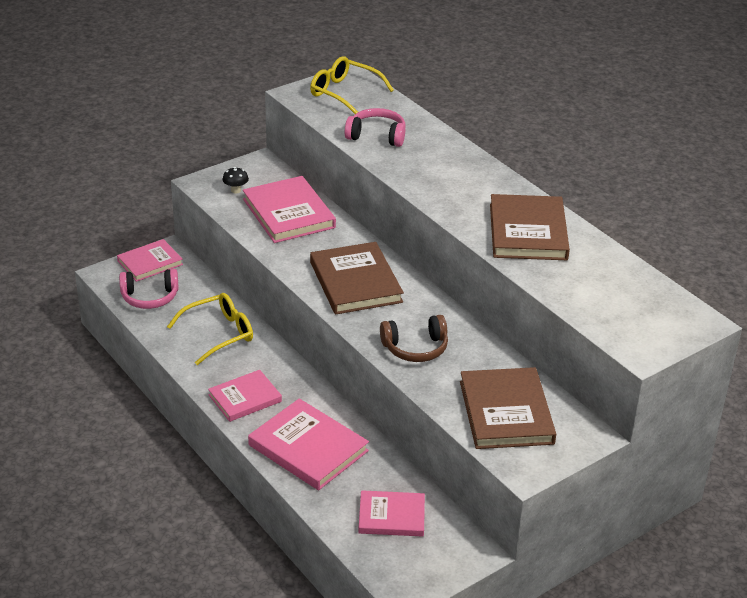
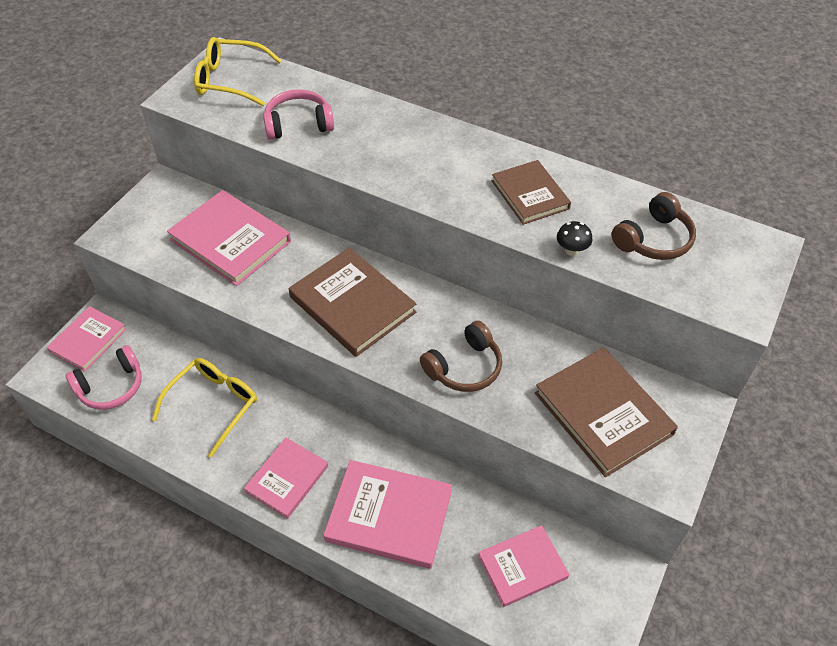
camera: 25 degrees left, 15 degrees up
(236, 190) = (156, 231): black mushroom -> black mushroom (571, 250)
(528, 232) = (530, 195): brown book -> brown book, size x0.64
(607, 289) = (653, 239): none -> brown headphones

